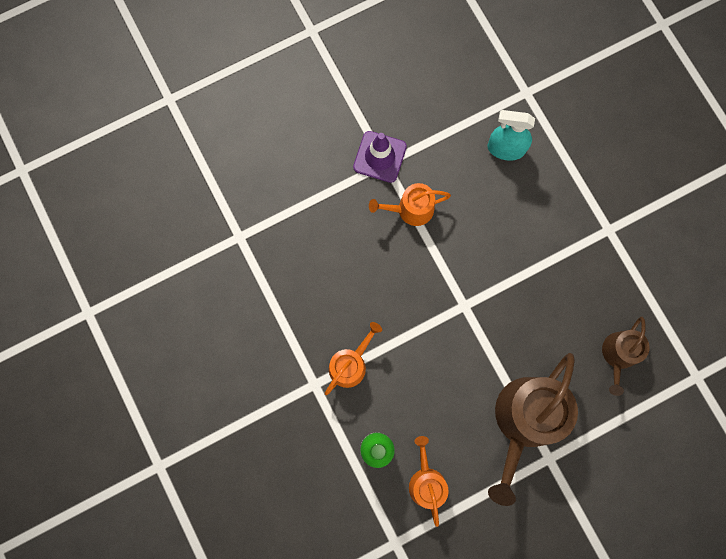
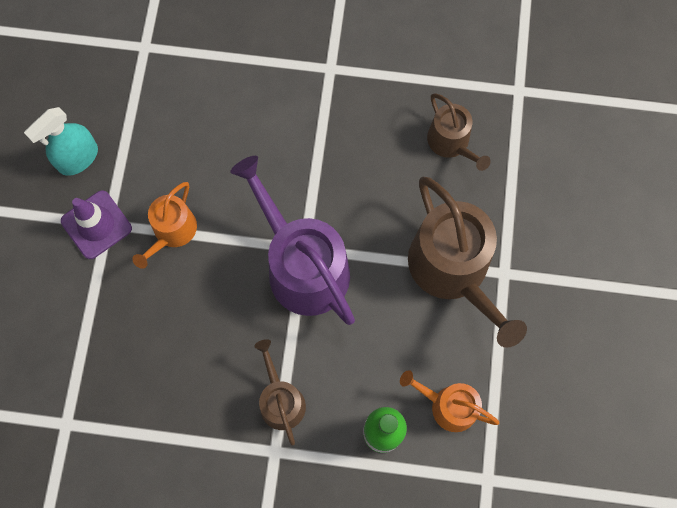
camera: 55 degrees left, 5 degrees down
(350, 364) = (280, 400): orange watering can -> brown watering can
(451, 313) = (302, 266): none -> purple watering can
(505, 149) = (183, 103): turquoise spray bottle -> turquoise spray bottle (78, 158)

